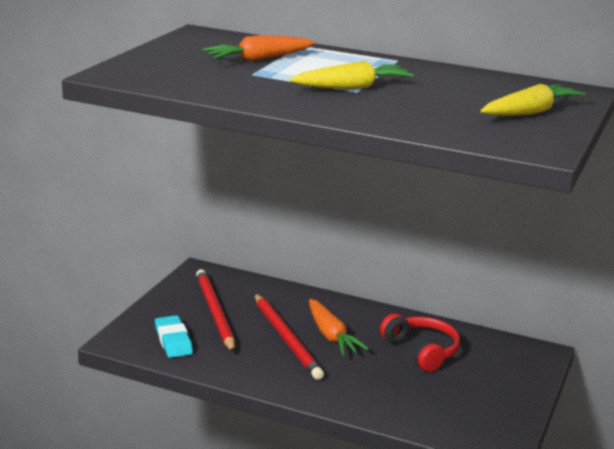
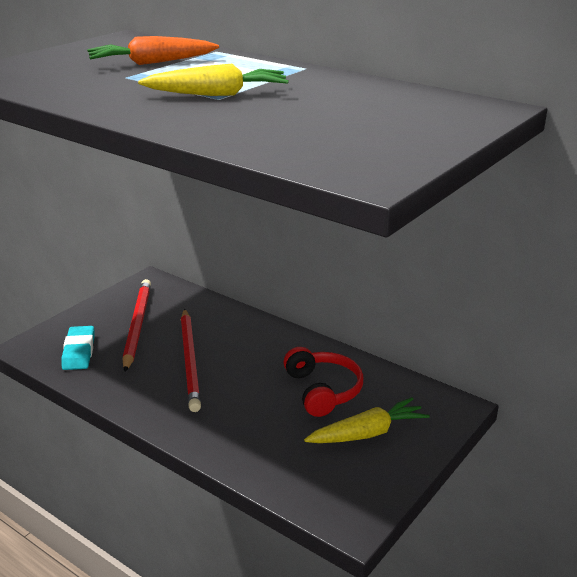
camera: 15 degrees right, 5 degrees up
(331, 336) = (237, 362): orange carrot -> none
(530, 112) = (403, 130): yellow carrot -> yellow carrot (367, 433)

